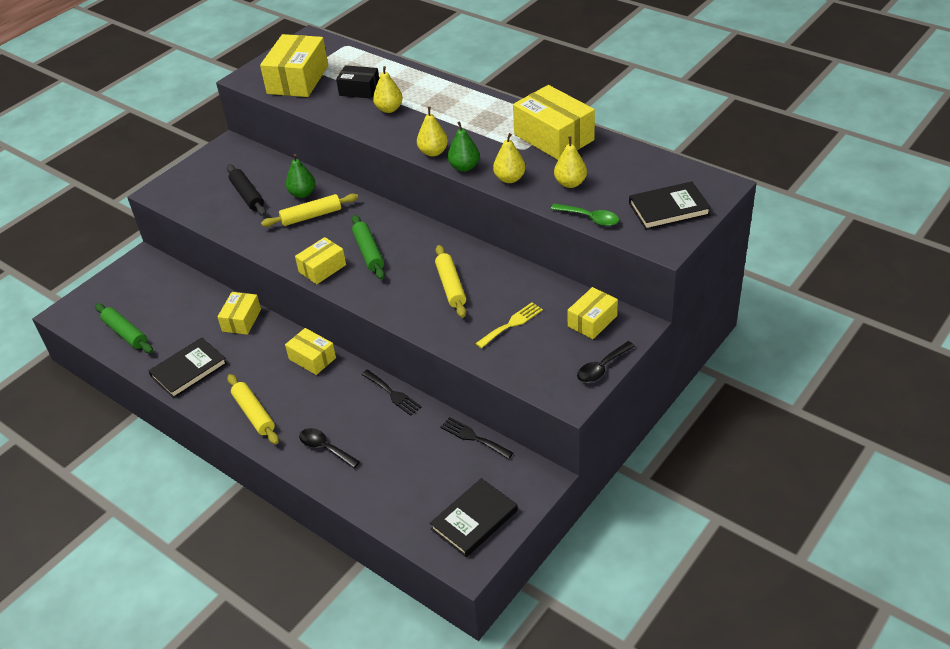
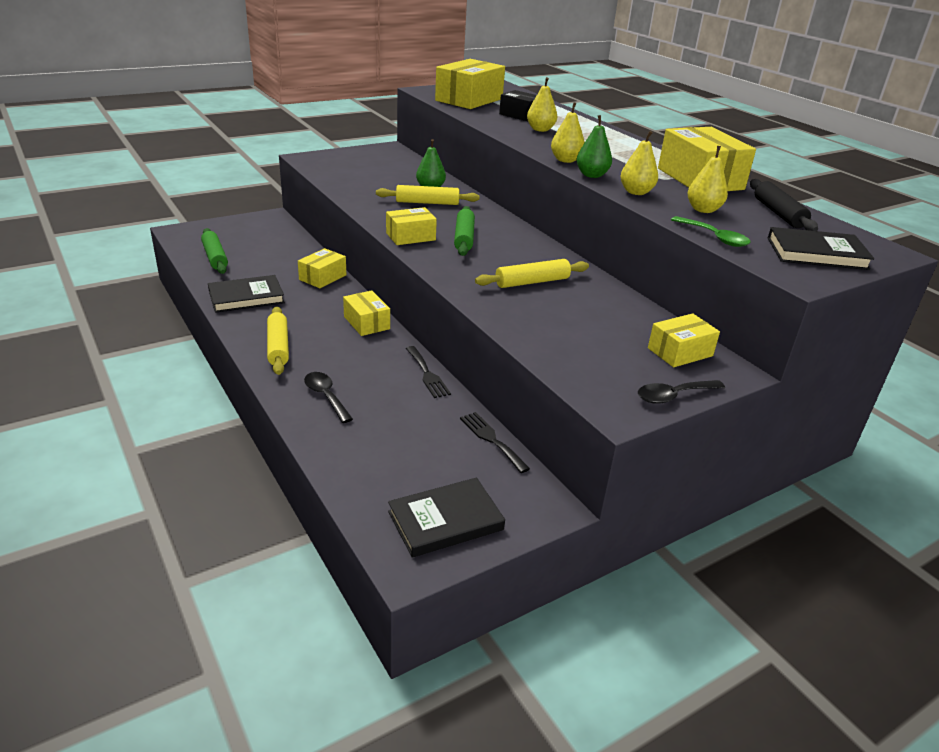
camera: 15 degrees right, 10 degrees down
(247, 195) = (380, 177): black rolling pin -> black rolling pin (778, 213)
(451, 286) = (532, 282): yellow rolling pin -> yellow rolling pin turned 60 degrees clockwise
(511, 324) = (582, 328): yellow fork -> none

